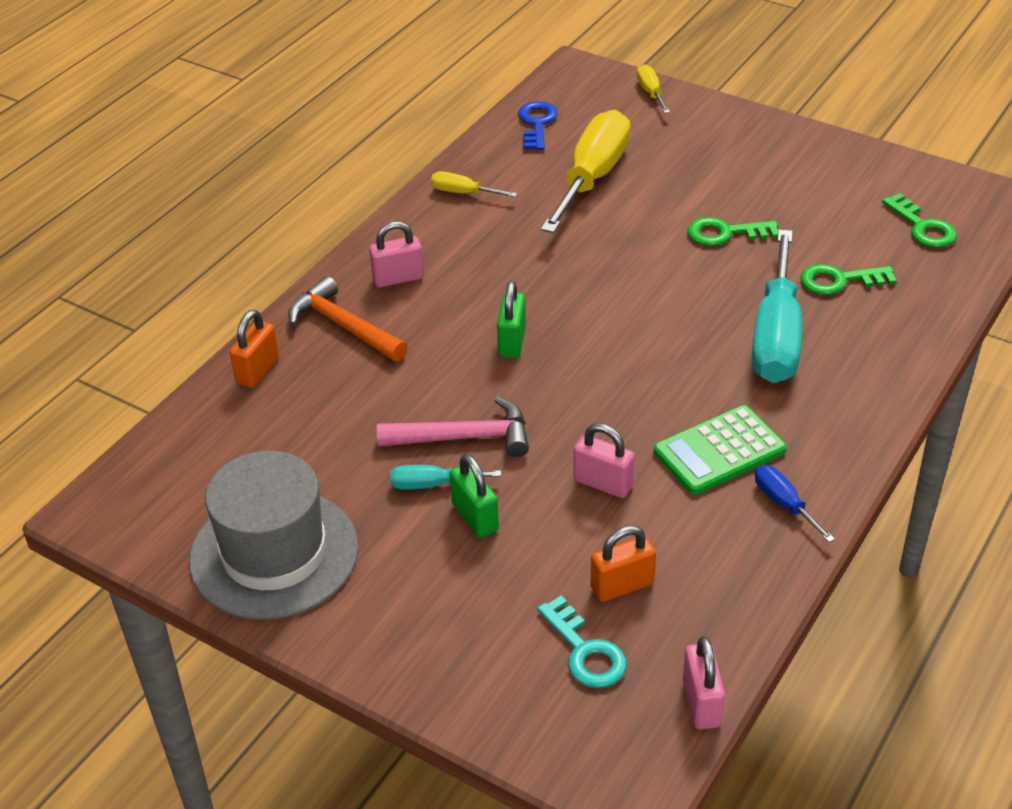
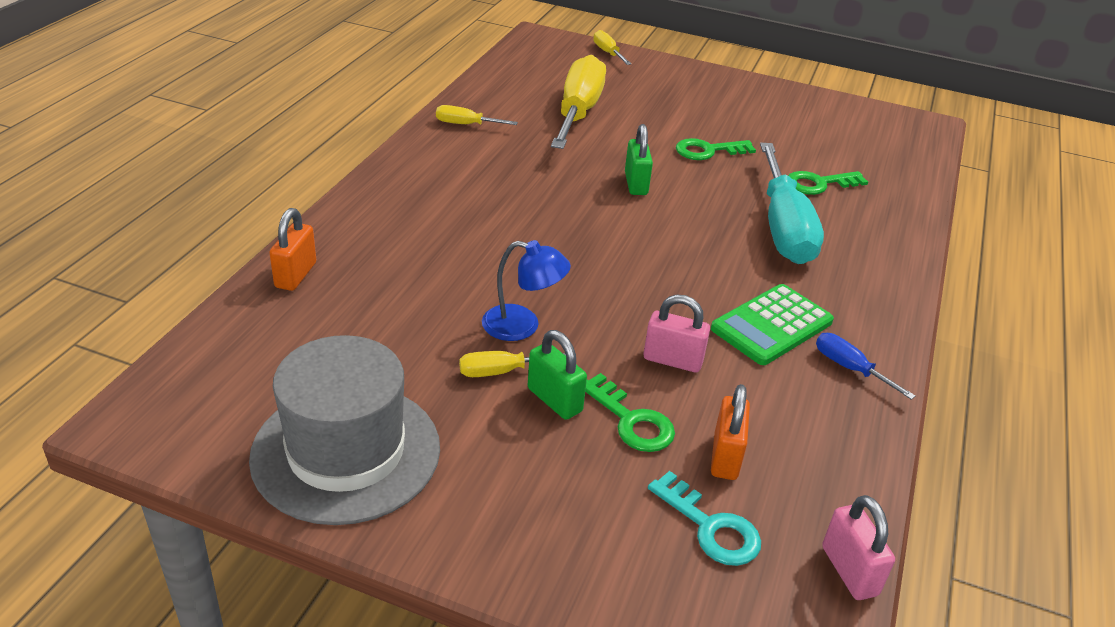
camera: 15 degrees left, 5 degrees down
(343, 326) = (377, 233): orange hammer -> none
(398, 278) = (421, 192): pink padlock -> none
(431, 484) = (501, 371): turquoise screwdriver -> yellow screwdriver
(464, 437) = (522, 326): pink hammer -> blue lamp
(512, 342) = (545, 241): green padlock -> green padlock (636, 184)
(537, 123) = (517, 74): blue key -> none
(622, 586) = (725, 457): orange padlock -> orange padlock turned 45 degrees counterclockwise
(922, 227) = (869, 143): green key -> green key (631, 420)

